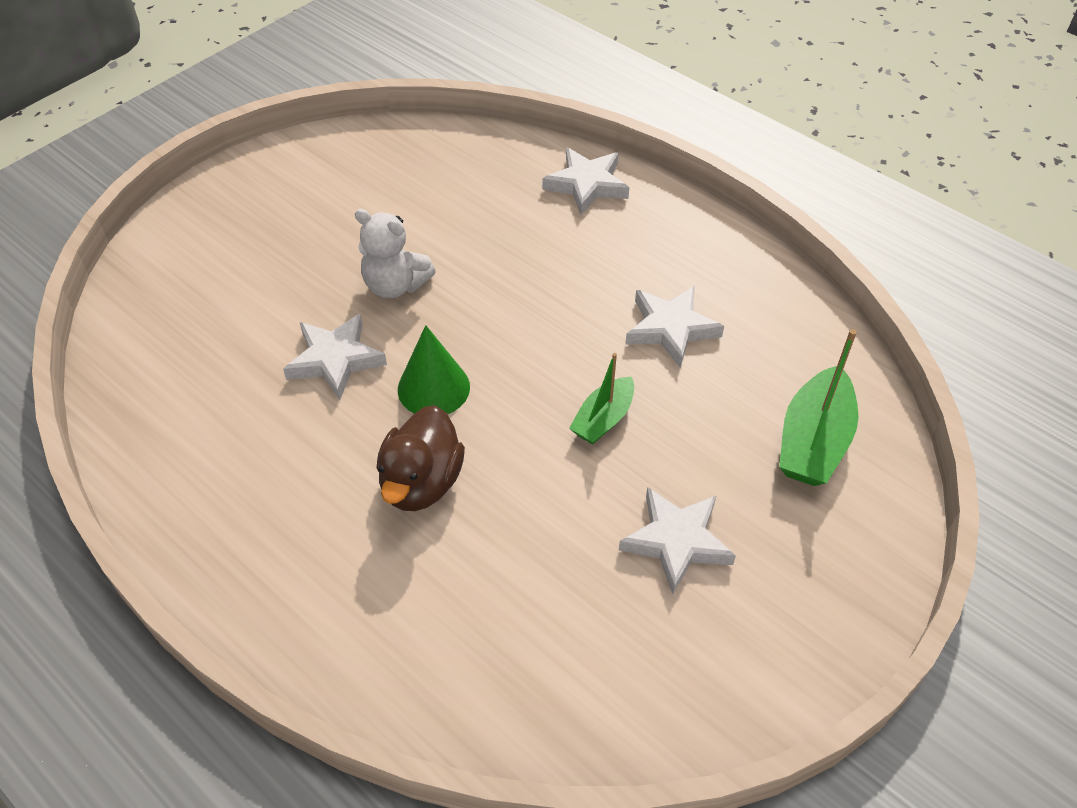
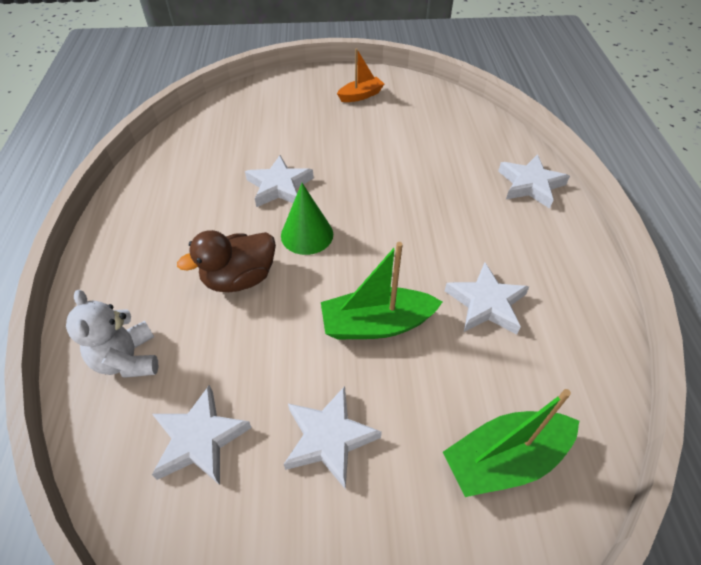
camera: 45 degrees right, 0 degrees up
(292, 190) = (361, 95): none -> orange boat
(395, 285) = (353, 170): white teddy bear -> white teddy bear (128, 359)
(574, 639) = (200, 439): none -> white star
(603, 419) = (376, 324): green boat -> green boat, size x1.60

